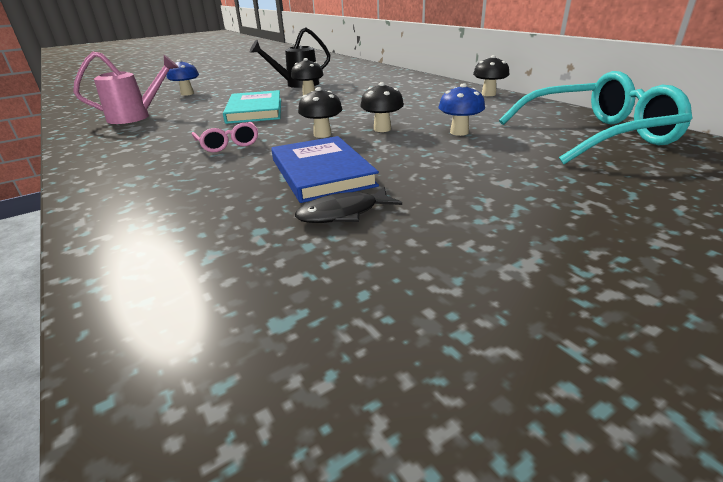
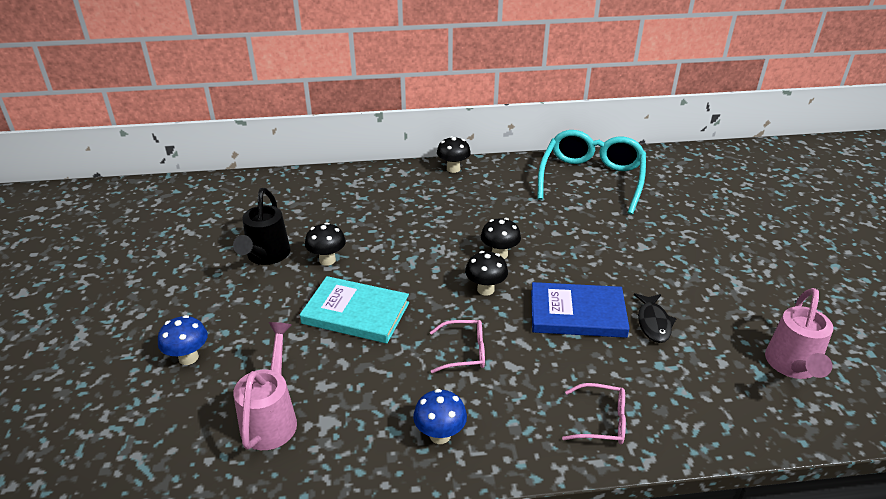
camera: 65 degrees left, 5 degrees up
(144, 213) = (601, 421): none -> pink glasses
(328, 362) = (792, 367): none -> pink watering can
(459, 132) = (540, 224): blue mushroom -> blue mushroom (440, 435)

